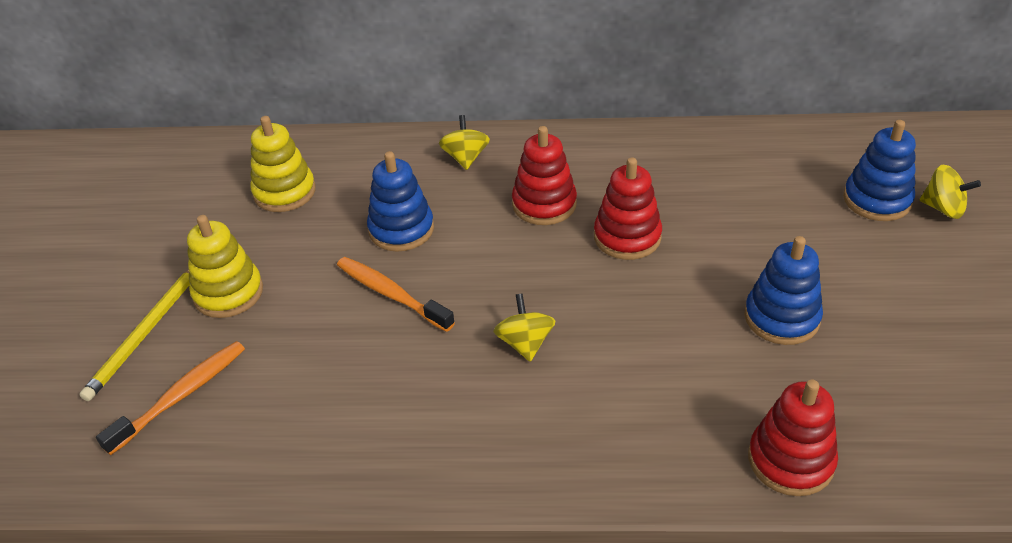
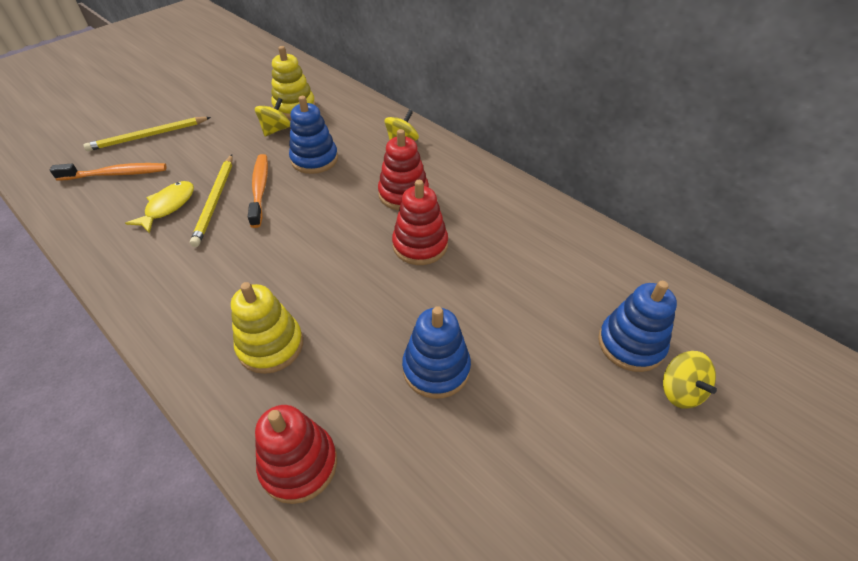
camera: 40 degrees right, 5 degrees up
(228, 293) = (201, 140): yellow stacking toy -> yellow stacking toy (270, 345)
(314, 379) = (168, 206): none -> yellow fish
(361, 337) = (215, 201): none -> yellow pencil
(525, 343) = (276, 263): yellow spinning top -> yellow spinning top (276, 130)

